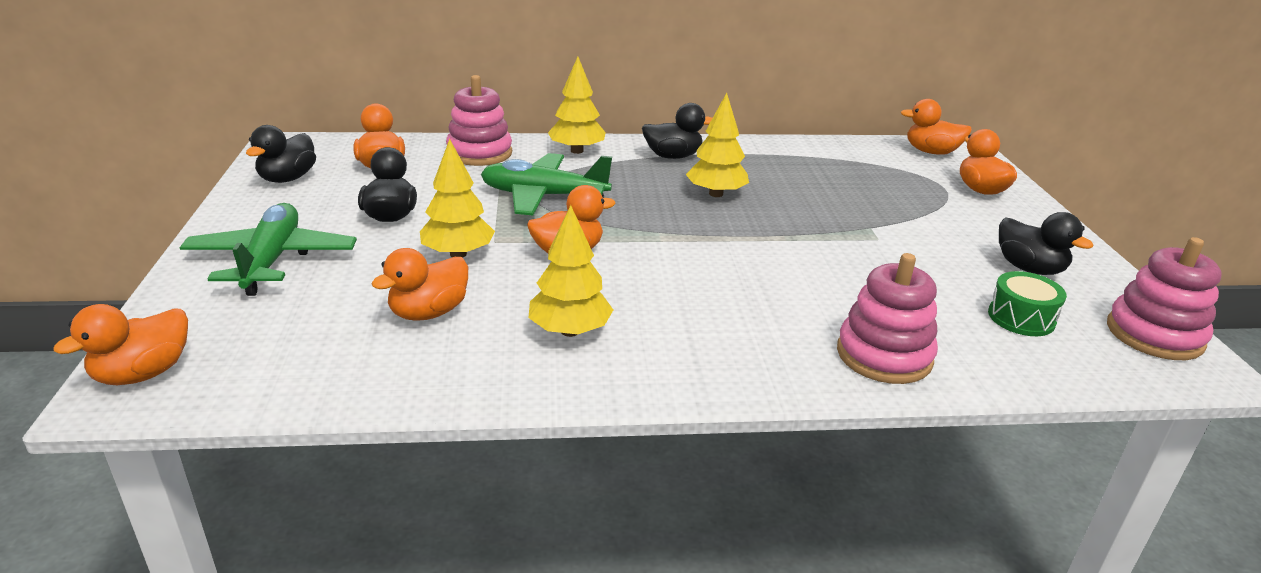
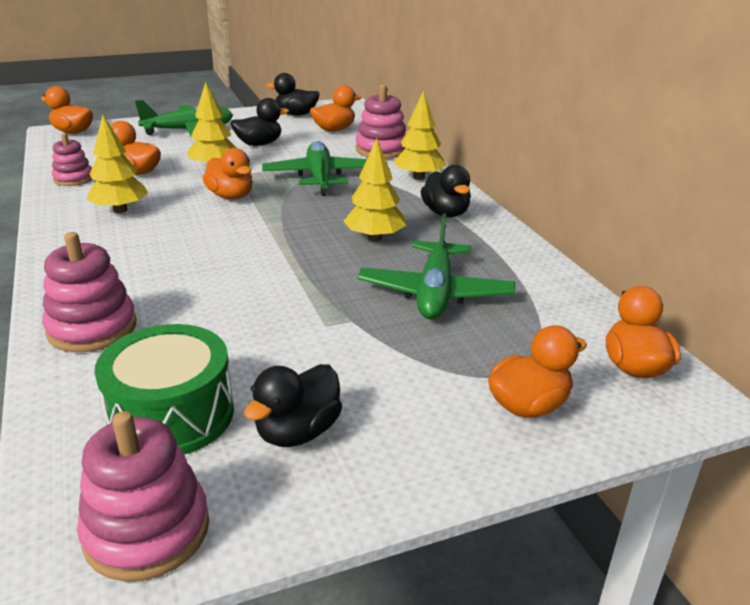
camera: 75 degrees right, 0 degrees up
(414, 371) = (73, 179): none -> pink stacking toy
(828, 189) = (435, 293): none -> green plane
(1021, 318) = (171, 415): green drum -> green drum, size x1.66

